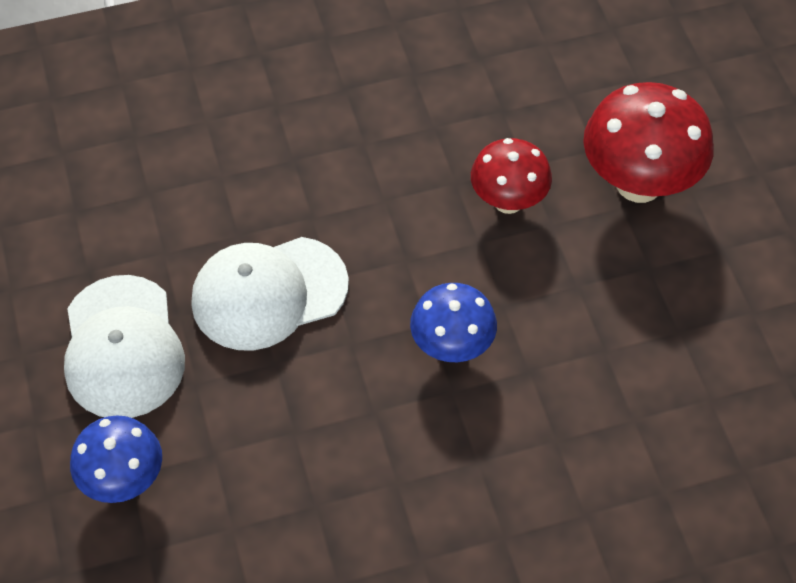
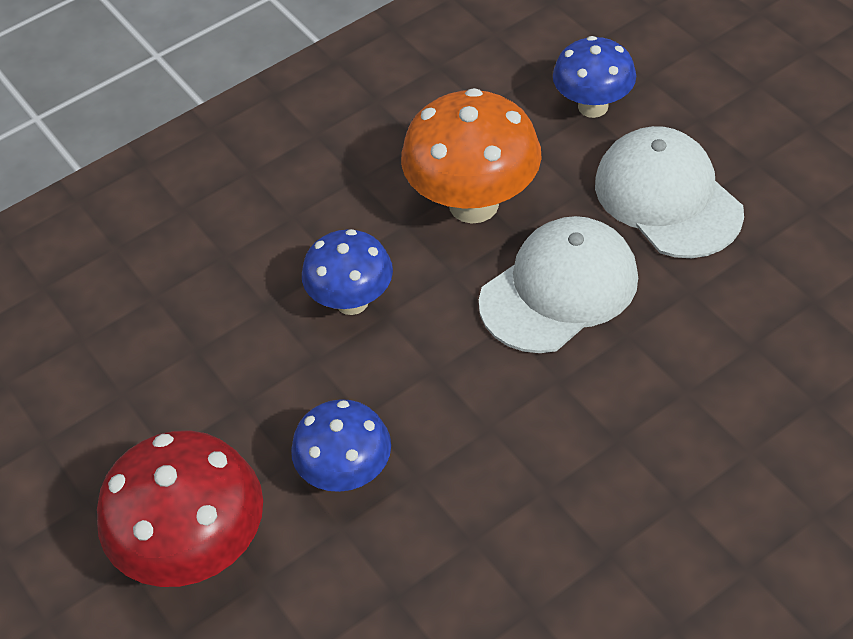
camera: 165 degrees right, 5 degrees down
(299, 408) = (473, 204): none -> orange mushroom
(508, 201) = (347, 474): red mushroom -> blue mushroom

